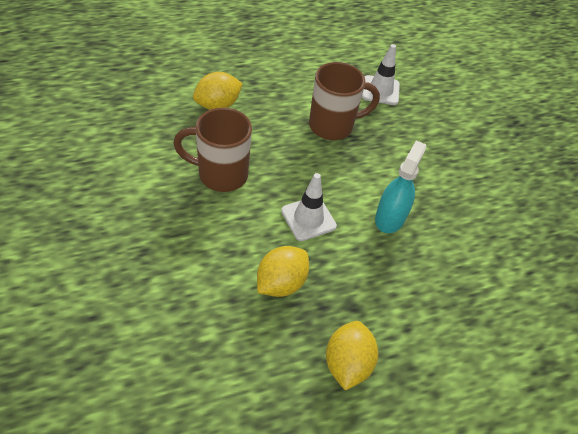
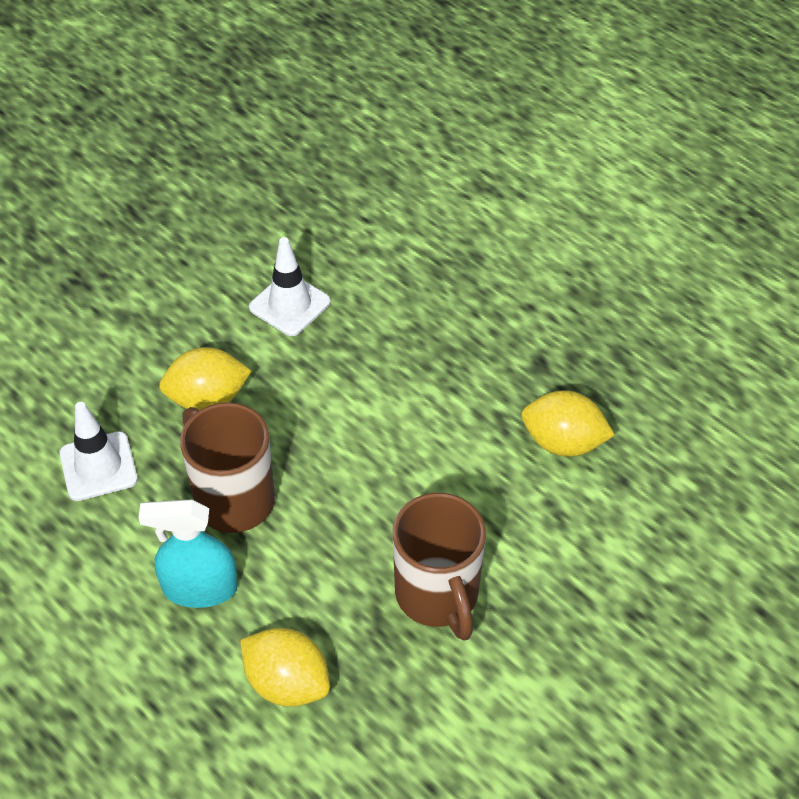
camera: 110 degrees left, 0 degrees up
(308, 218) = (442, 455): white traffic cone -> white traffic cone (290, 305)
(347, 364) = (614, 343): yellow lemon -> yellow lemon (207, 399)
(390, 217) = (375, 369): turquoise spray bottle -> turquoise spray bottle (200, 588)

